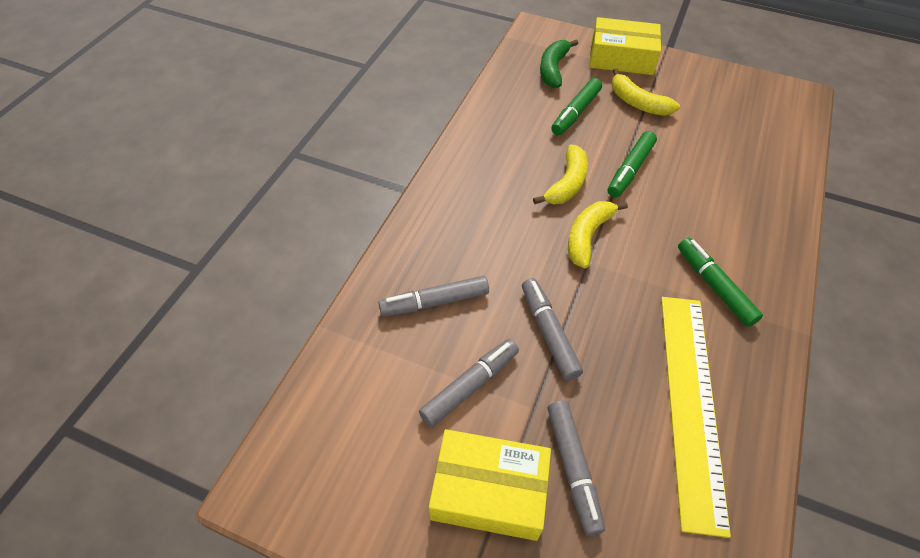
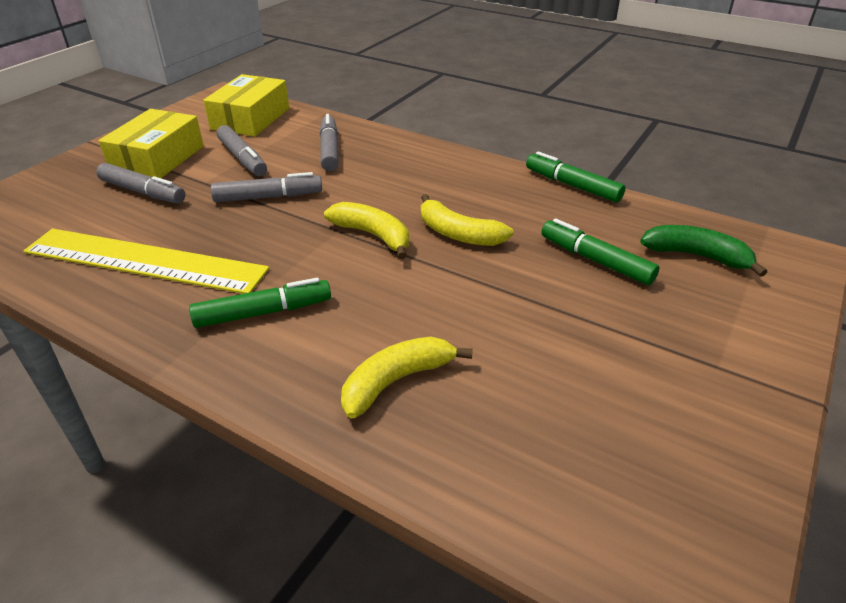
camera: 100 degrees right, 15 degrees down
(573, 468) = (143, 192): grey marker -> grey marker turned 150 degrees counterclockwise
(621, 58) = (754, 331): yellow box -> yellow box (250, 118)
(630, 170) = (475, 286): green marker -> green marker (572, 185)
(637, 103) = (628, 324): yellow banana -> yellow banana (396, 381)

